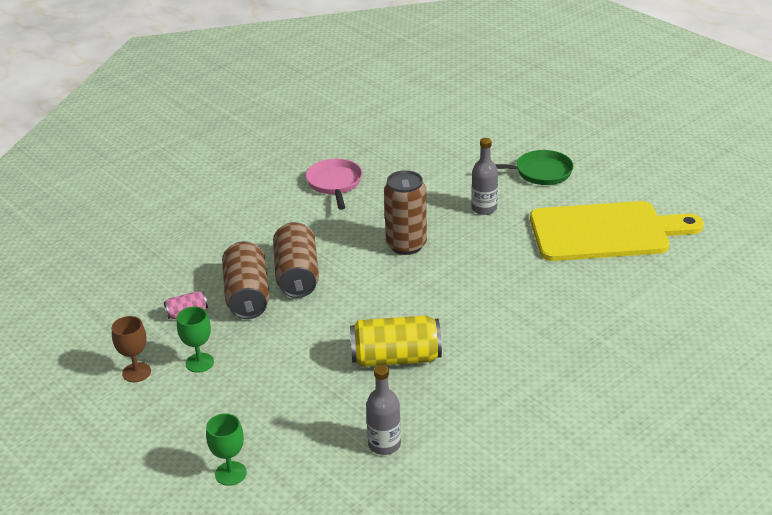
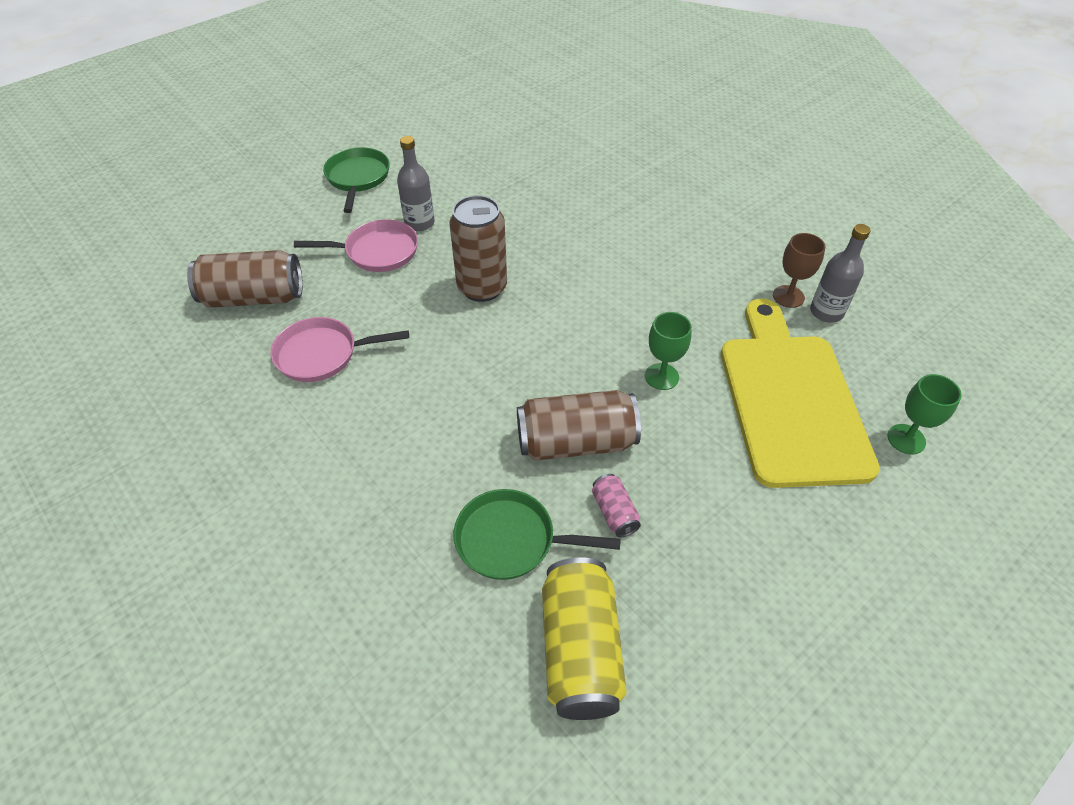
camera: 90 degrees left, 15 degrees up
(136, 372) = (749, 563): brown goblet -> brown goblet (788, 296)
(174, 271) = (512, 540): none -> green pan
(199, 363) = (720, 487): green goblet -> green goblet (661, 376)
(297, 275) = (534, 390): brown can -> brown can (254, 297)
(396, 358) = (692, 301): yellow can -> yellow can (580, 650)
(445, 192) = (377, 251): none -> pink pan
(605, 232) = (482, 147): yellow cutting board -> yellow cutting board (790, 400)

